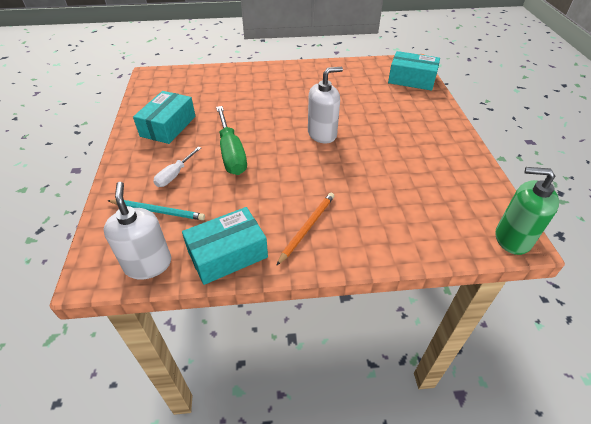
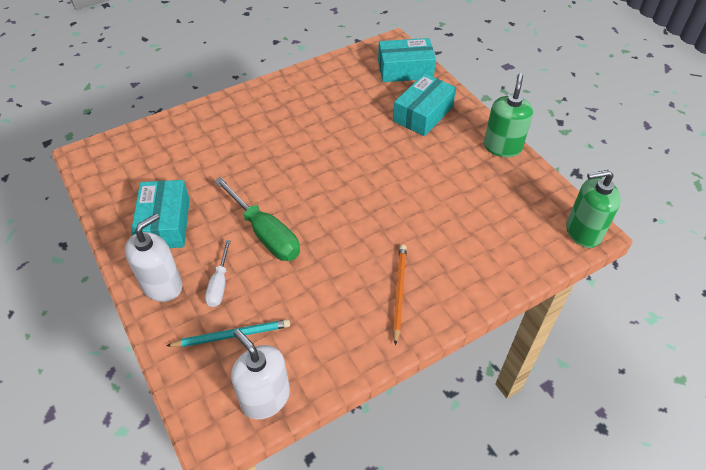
camera: 25 degrees left, 5 degrees up
(227, 254) = (339, 353): turquoise box -> turquoise box (423, 114)
(322, 134) = (350, 174): white soap dispenser -> white soap dispenser (162, 285)
(466, 151) = (502, 147): none -> green soap dispenser

